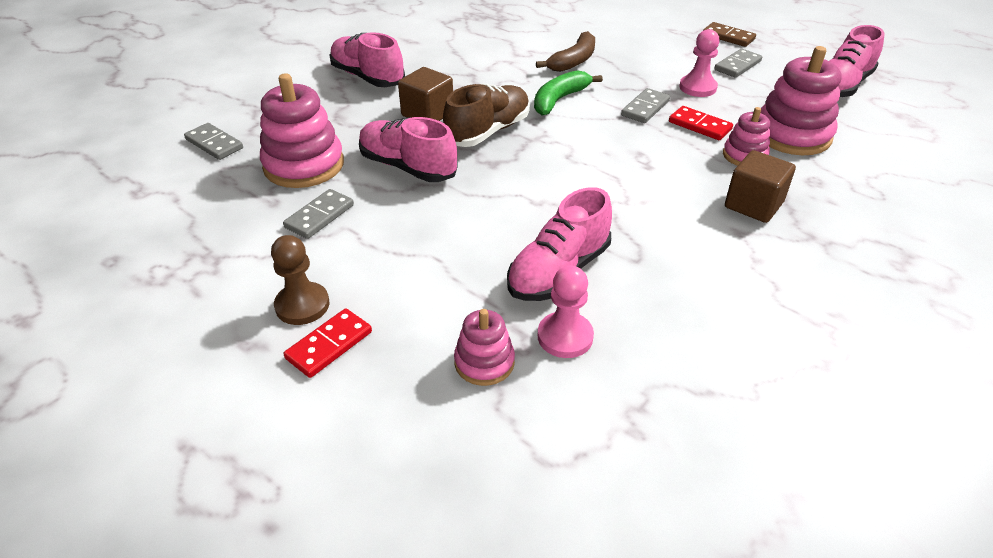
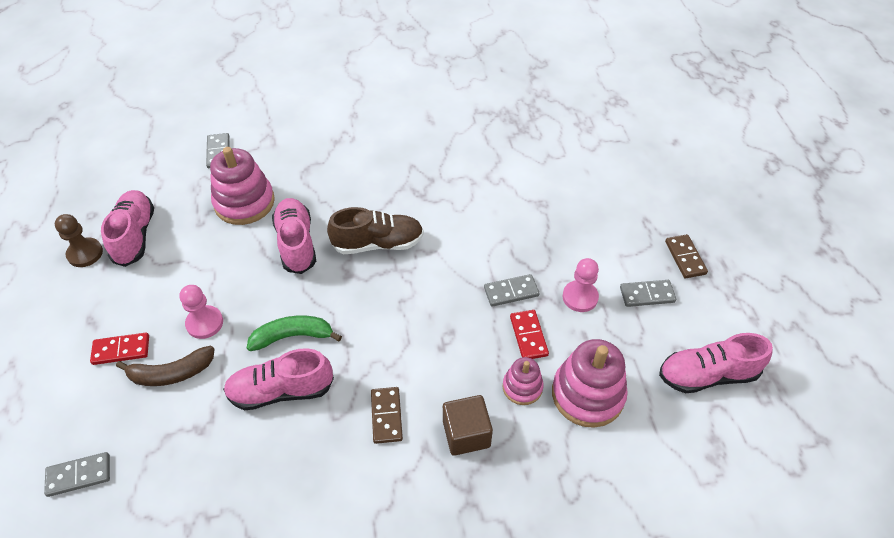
camera: 40 degrees right, 10 degrees up
(302, 305) = (137, 313): brown pawn -> brown pawn (85, 253)
(319, 216) = (210, 251): grey domino -> grey domino (79, 475)
(367, 77) = (362, 142): pink shoe -> pink shoe (135, 235)
(427, 114) = (360, 202): brown cube -> none
(484, 362) = (173, 422): pink stacking toy -> none
(559, 100) = (460, 243): green banana -> green banana (293, 336)
(565, 337) = (229, 439): pink pawn -> pink pawn (204, 323)
(573, 61) = (520, 209): brown banana -> brown banana (171, 373)
(677, 232) = (386, 416): none -> brown domino

